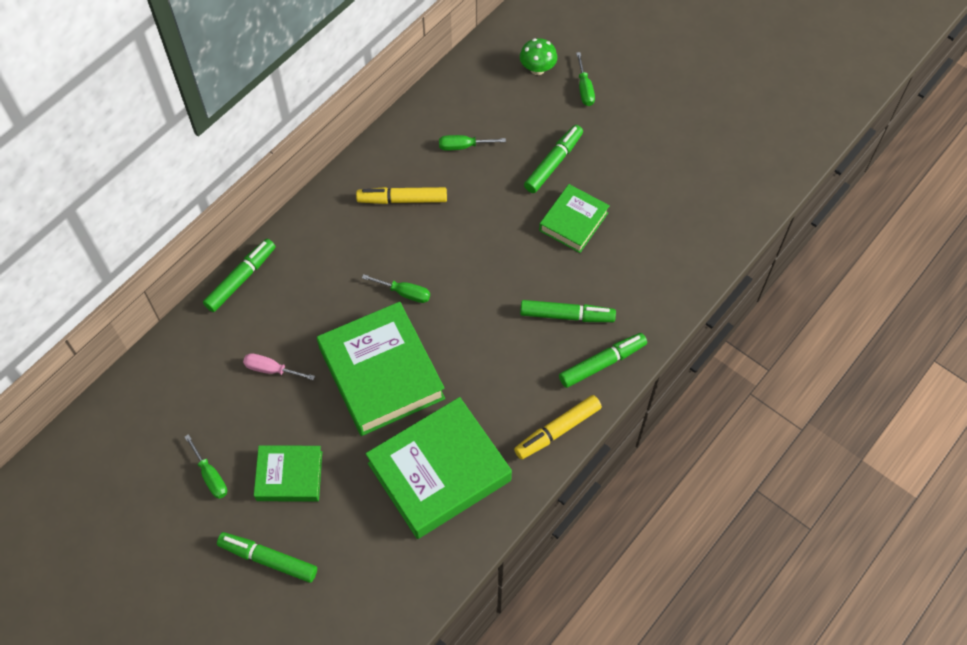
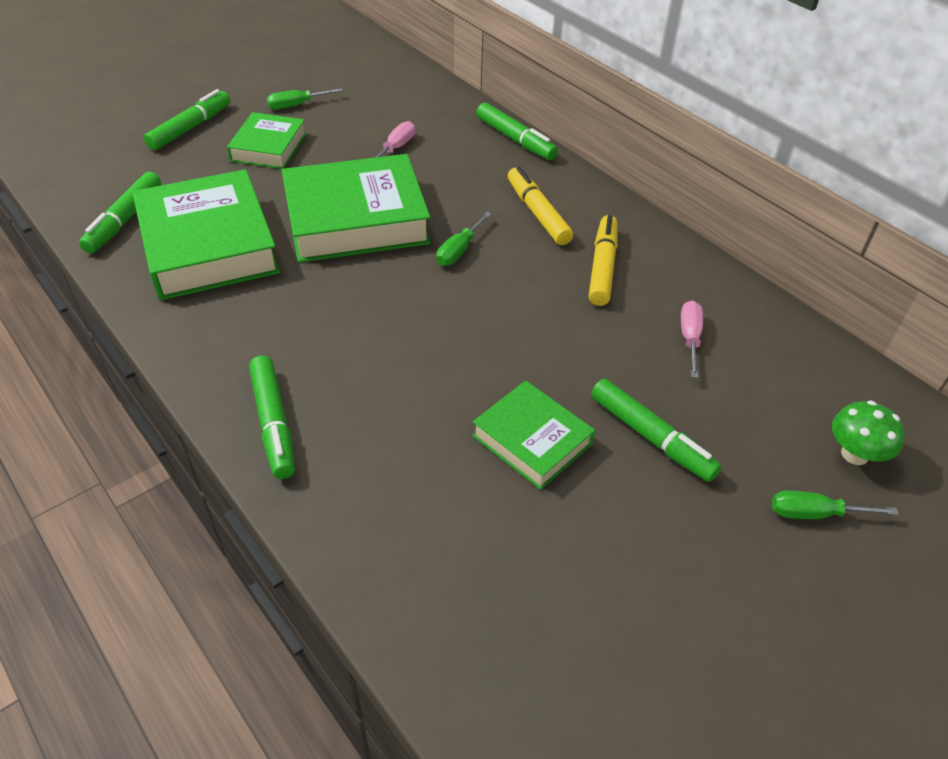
camera: 100 degrees right, 15 degrees down
(463, 146) = (690, 338): green screwdriver -> pink screwdriver
(557, 430) = (199, 355): yellow marker -> yellow marker (537, 213)
(567, 315) = (368, 399): green marker -> green marker (124, 220)

